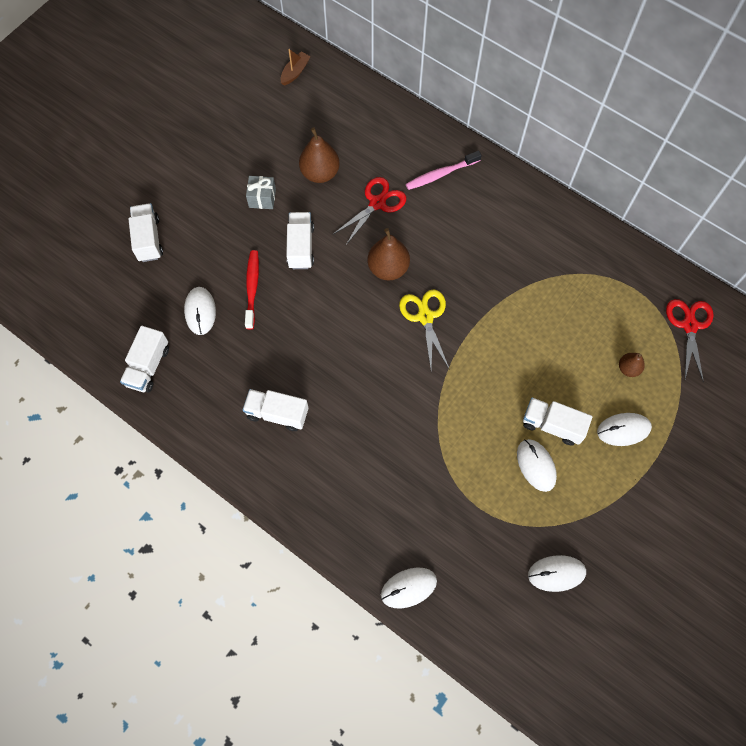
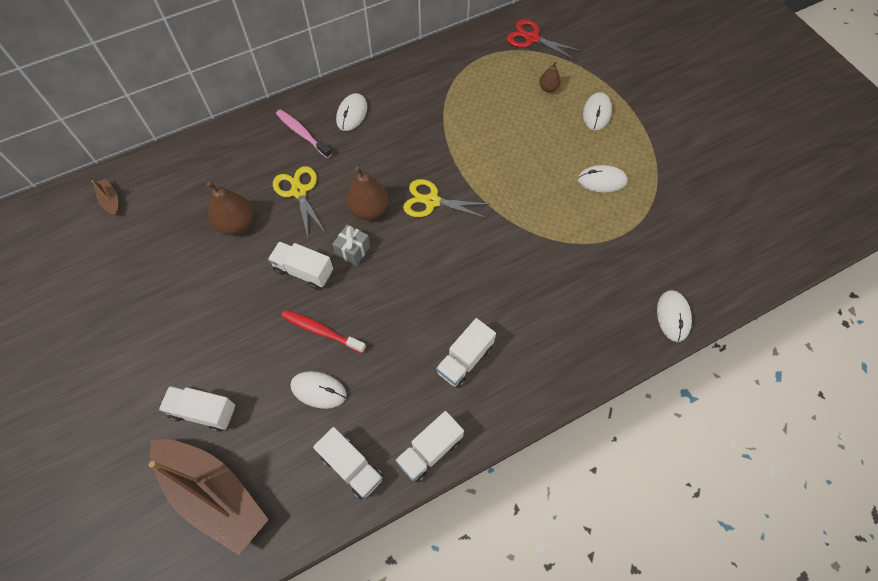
camera: 65 degrees left, 5 degrees down
(90, 281) = (214, 495): none -> brown boat
(262, 198) = (229, 284): grey gift -> grey gift (353, 250)
(377, 203) = (299, 191): red scissors -> yellow scissors
(440, 174) = (302, 133): pink toothbrush -> pink toothbrush turned 135 degrees clockwise
(552, 425) = (572, 155): white truck -> white truck (430, 451)
(556, 573) = (696, 205): white mouse -> white mouse (352, 114)

